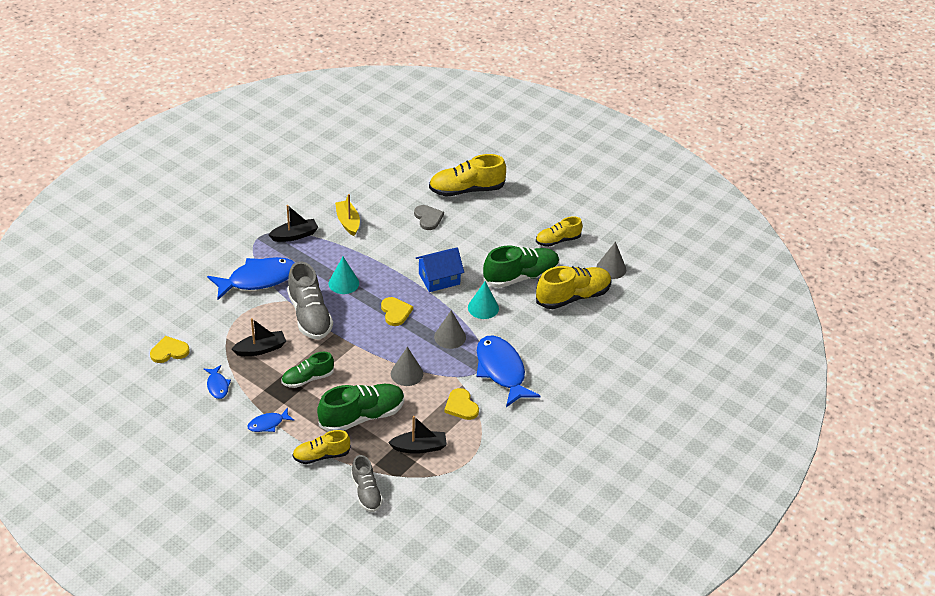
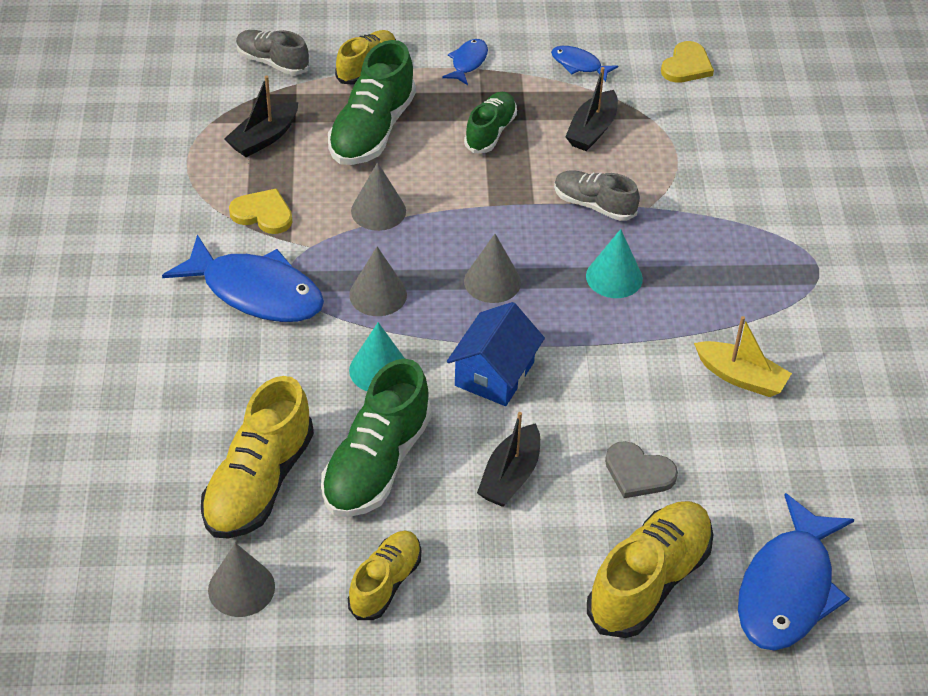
camera: 140 degrees right, 5 degrees up
(258, 279) = (725, 209): blue fish -> blue fish (788, 589)
(294, 235) = (777, 303): black boat -> black boat (510, 476)
(309, 316) = (594, 205): grey shoe -> grey shoe, size x0.61
(395, 312) = (492, 281): yellow heart -> grey cone

